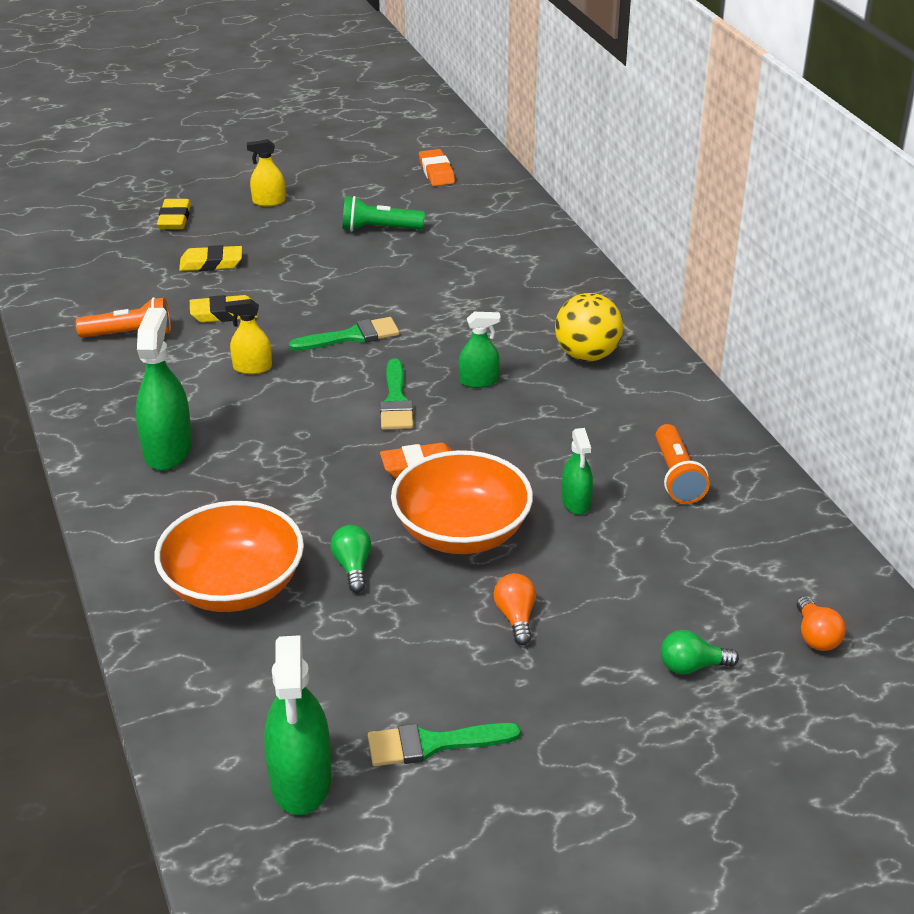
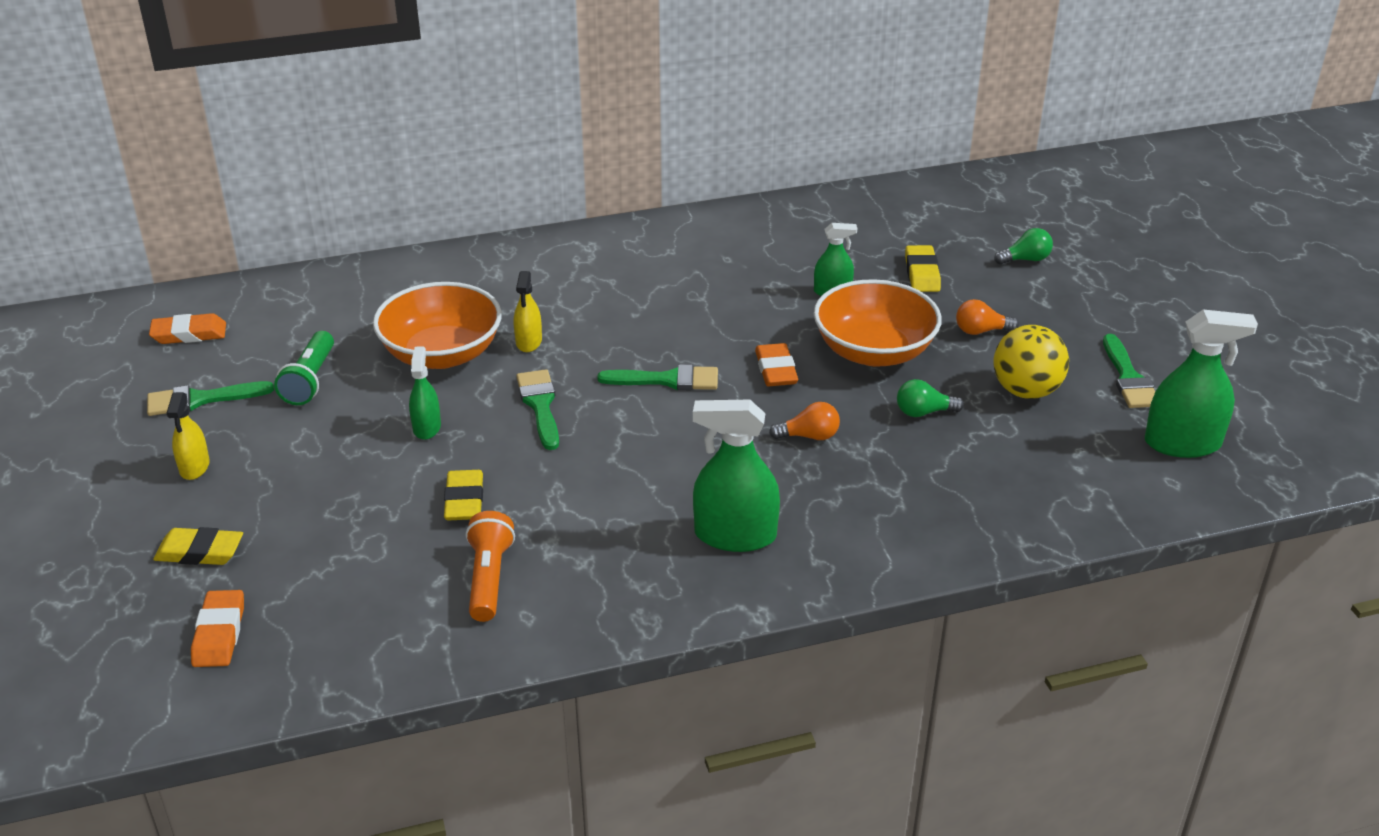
camera: 85 degrees left, 0 degrees up
(91, 239) = (219, 633): none -> orange eraser
(211, 263) = (337, 514): yellow eraser -> yellow eraser (922, 273)
(234, 587) = (956, 483): orange bowl -> orange bowl (442, 354)
(252, 367) = (586, 476): yellow spray bottle -> yellow spray bottle (529, 342)
(350, 190) = (201, 399): none -> green brush
(478, 381) = (641, 329): green spray bottle -> green spray bottle (427, 427)
(587, 355) = (610, 267): yellow ball -> yellow ball (1026, 391)
(677, 477) = (800, 241): orange flashlight -> none
(692, 666) = (1025, 259): green light bulb -> green light bulb turned 105 degrees counterclockwise
(816, 636) = (987, 208): orange light bulb -> orange light bulb (809, 436)

